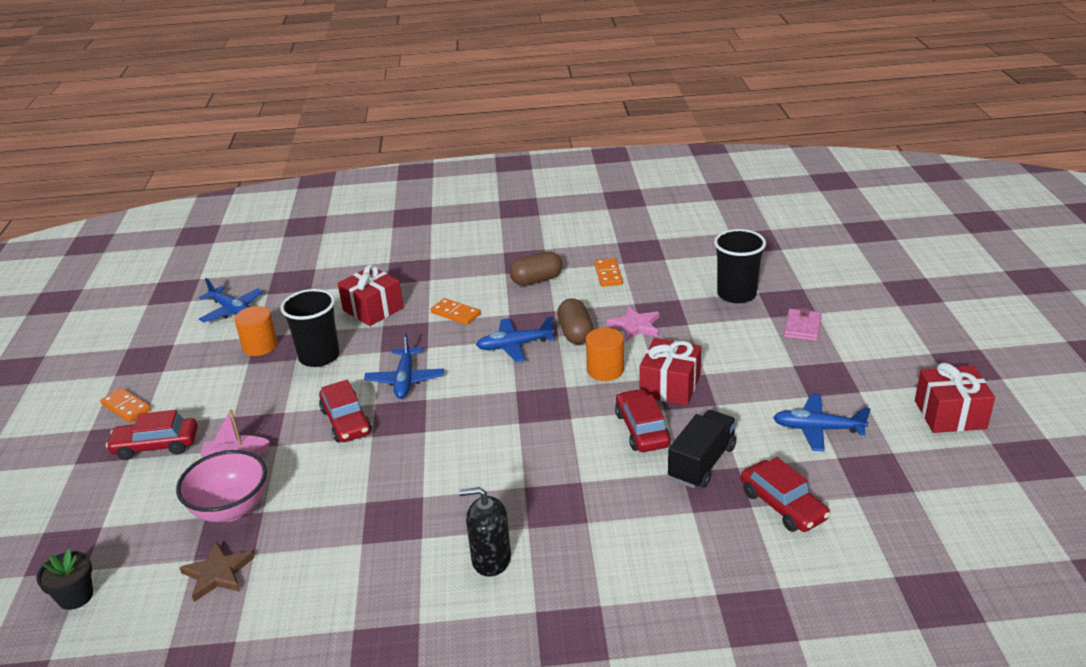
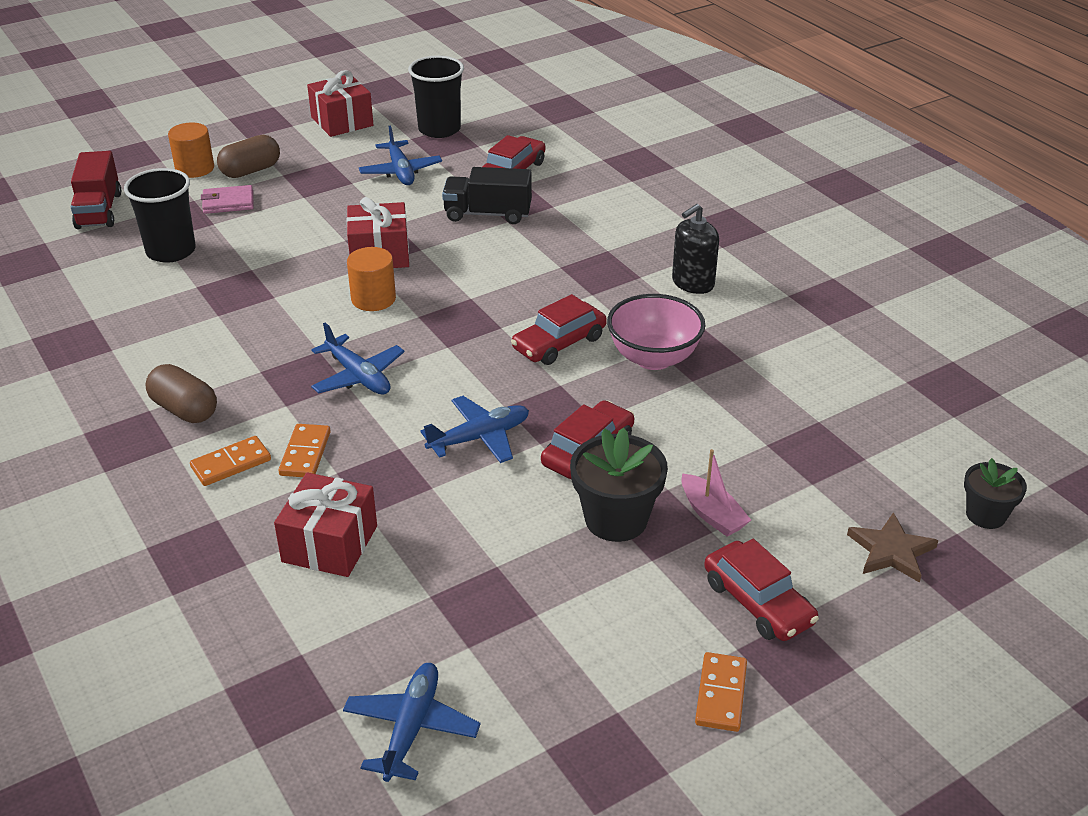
camera: 120 degrees left, 5 degrees up
(218, 574) = (862, 431): brown star -> brown star (891, 551)
(231, 509) = (786, 469): pink bowl -> pink bowl (653, 358)
(260, 346) = (489, 625): orange cylinder -> orange cylinder (194, 168)
(278, 413) = (616, 519): none -> black flower pot
(319, 357) = (477, 542): black cup -> black cup (439, 129)
(491, 559) = (692, 283): black soap dispenser -> black soap dispenser turned 75 degrees clockwise
(575, 333) = (308, 339): brown capsule -> brown capsule (251, 171)
(608, 274) = (149, 353): orange domino -> orange domino (231, 463)
(635, 326) = (272, 301): pink star -> none
(642, 429) = (461, 253): red car -> red car (559, 343)
(819, 272) = (99, 210): none -> red truck

